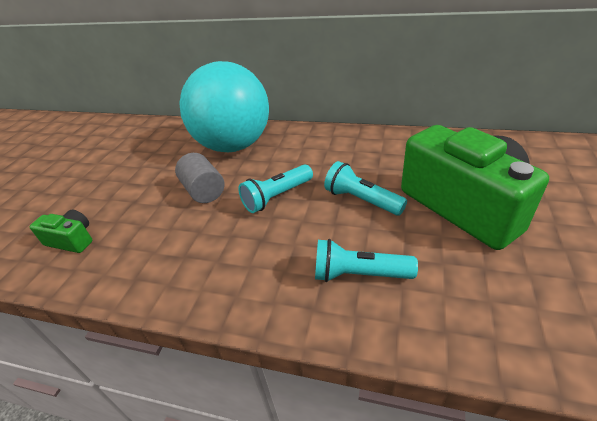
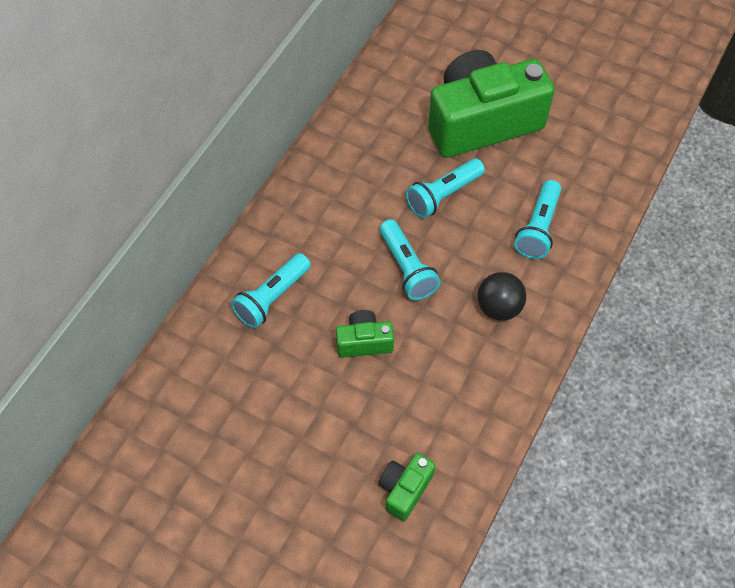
camera: 80 degrees left, 20 degrees up
(204, 191) = (364, 342): grey cylinder -> green camera
(234, 146) = (272, 298): turquoise ball -> turquoise flashlight
(251, 262) = (499, 307): none -> black ball

